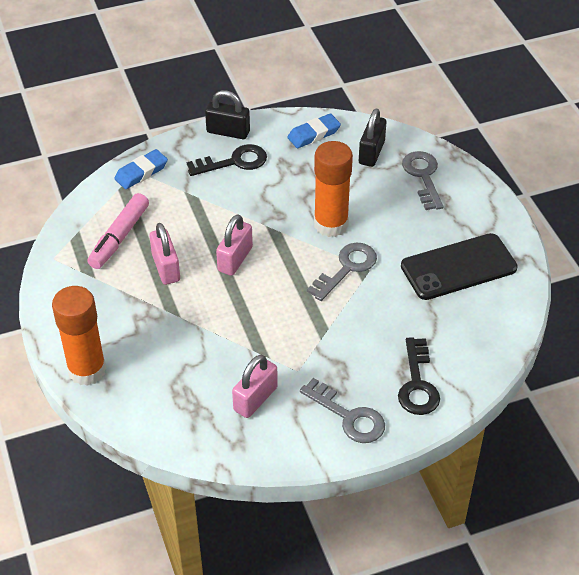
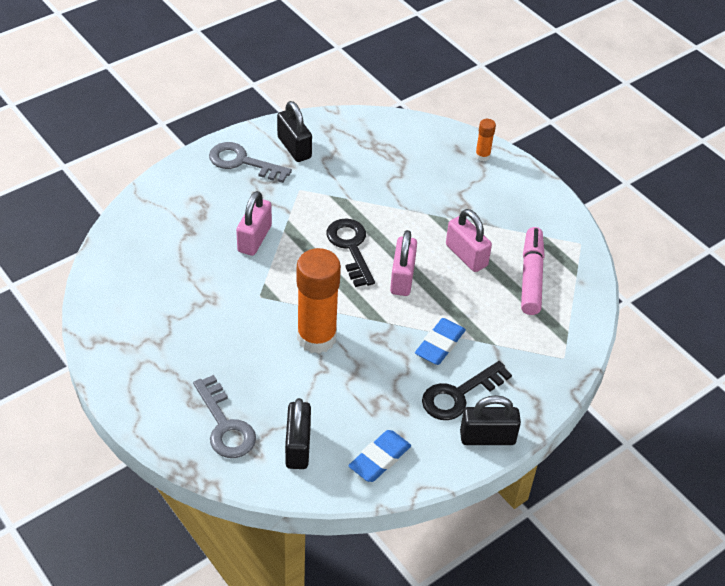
camera: 160 degrees right, 0 degrees up
(87, 370) = (482, 156): orange glue stick -> orange glue stick, size x0.44
(141, 172) = (556, 357): blue eraser -> blue eraser (440, 344)
(255, 399) = (328, 161): pink padlock -> pink padlock (254, 239)
(286, 424) = (294, 147): none -> black padlock
(347, 268) = (283, 292): grey key -> none
(417, 384) = (187, 198): black key -> black key (350, 247)
(458, 267) = (164, 317): black phone -> none

